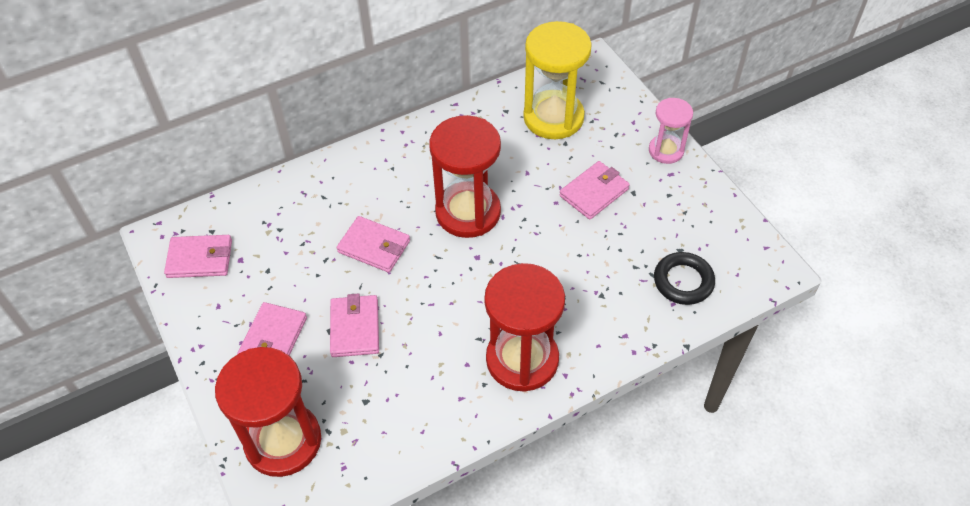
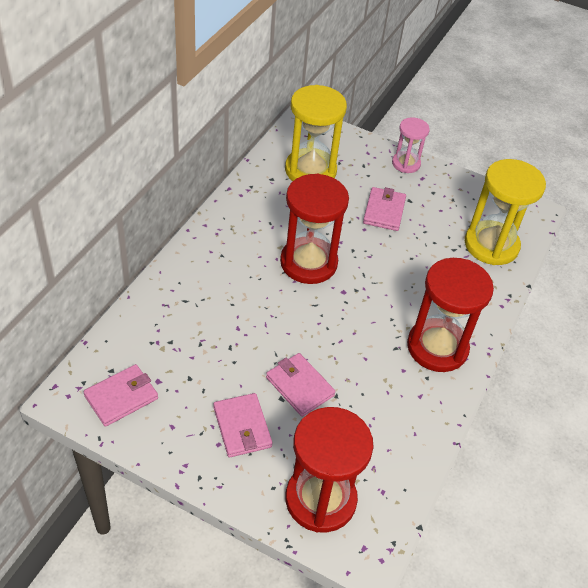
camera: 40 degrees left, 5 degrees down
(374, 246) = (260, 319): pink wallet -> none
(683, 281) = (491, 245): black ring -> yellow hourglass

